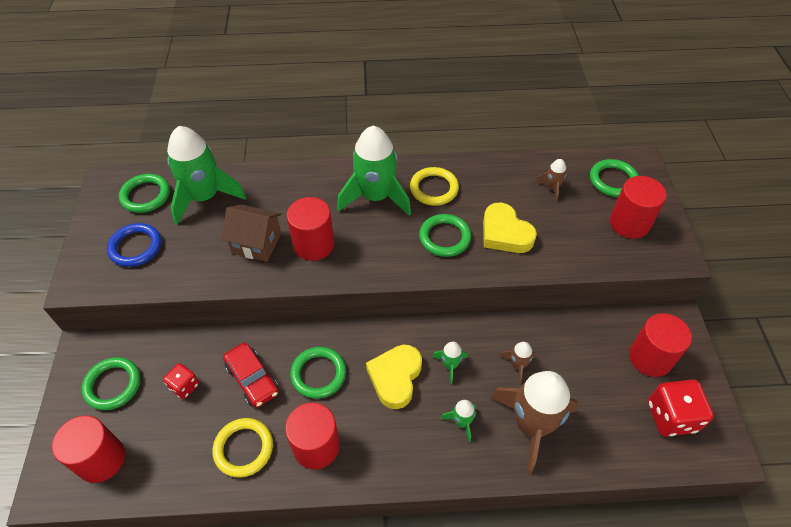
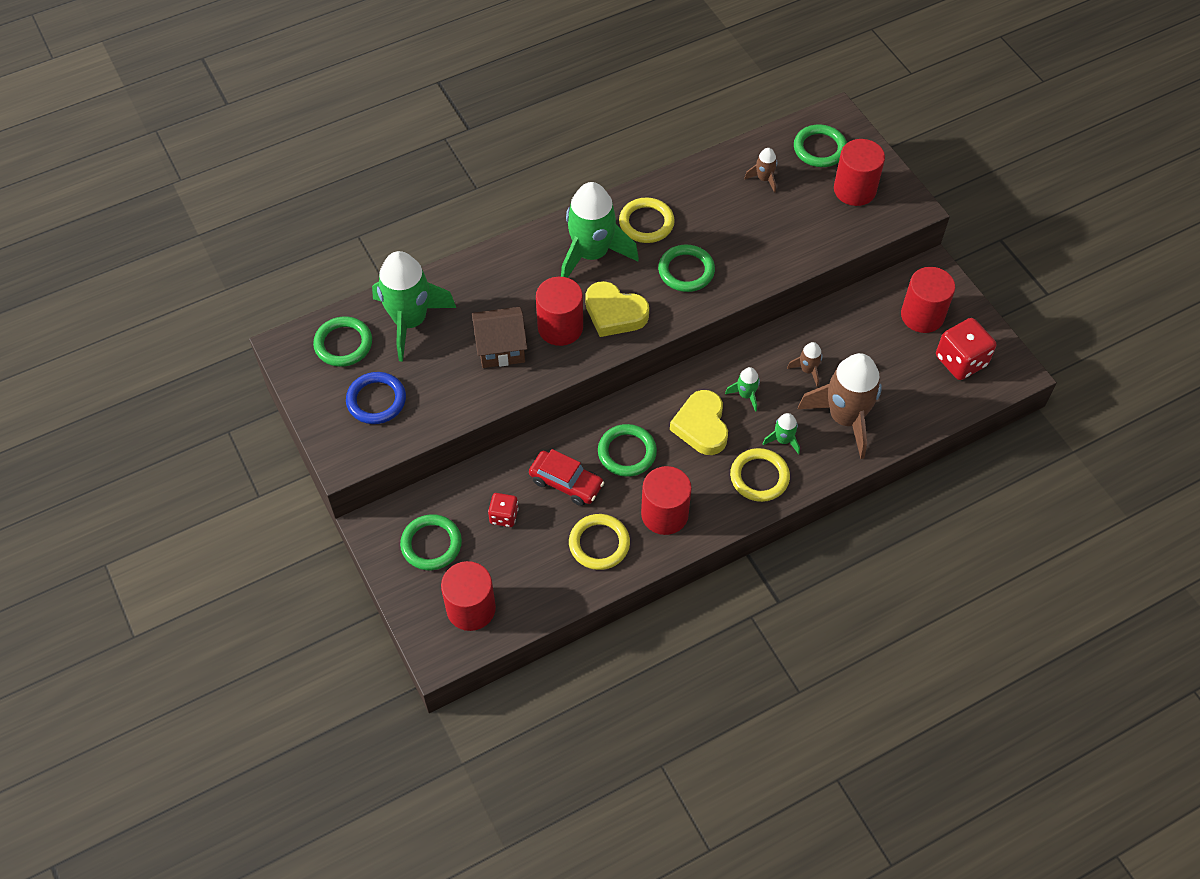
camera: 25 degrees left, 5 degrees up
(421, 449) = (759, 477): none -> yellow ring
(505, 233) = (742, 244): yellow heart -> yellow heart (614, 313)

